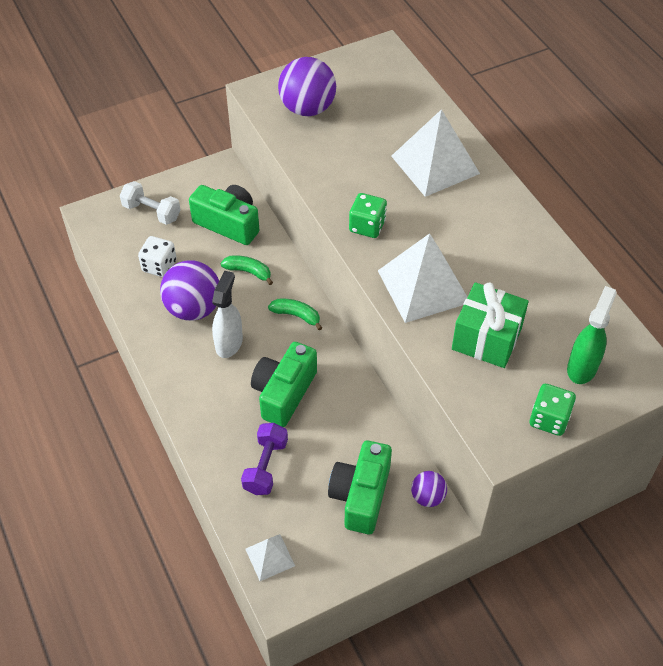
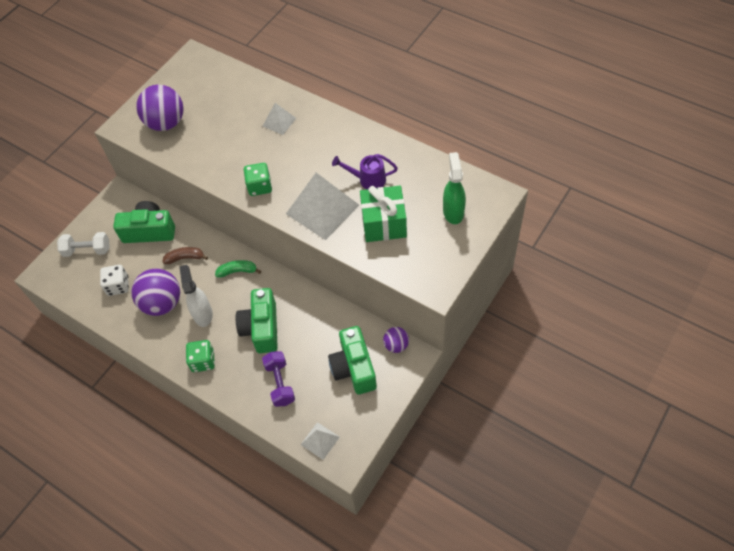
camera: 25 degrees left, 5 degrees up
(248, 272) = (185, 258): green banana -> brown banana
(435, 165) = (279, 122): white pyramid -> white pyramid, size x0.51
(499, 279) = (368, 179): none -> purple watering can
(549, 419) = (453, 255): green dice -> green dice (203, 361)

